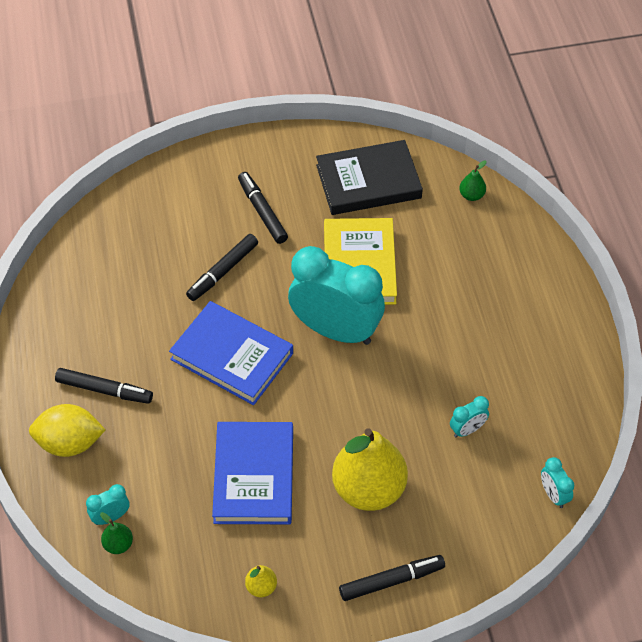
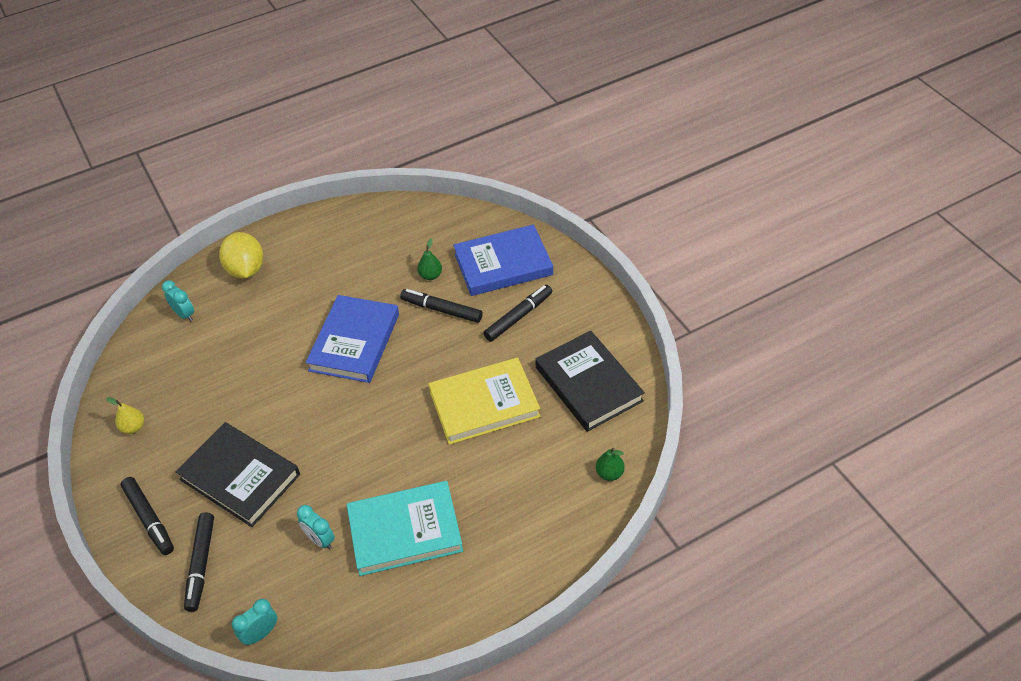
camera: 75 degrees right, 5 degrees down
(104, 390) = (299, 274): black marker -> black marker (201, 564)
(118, 544) = (161, 326): green pear -> green pear (430, 275)
(253, 476) = (238, 392): blue book -> blue book (503, 264)
(335, 331) = (403, 406): turquoise clock -> none
(368, 489) = (240, 477): yellow pear -> black book
(480, 359) = (405, 531): none -> turquoise book

